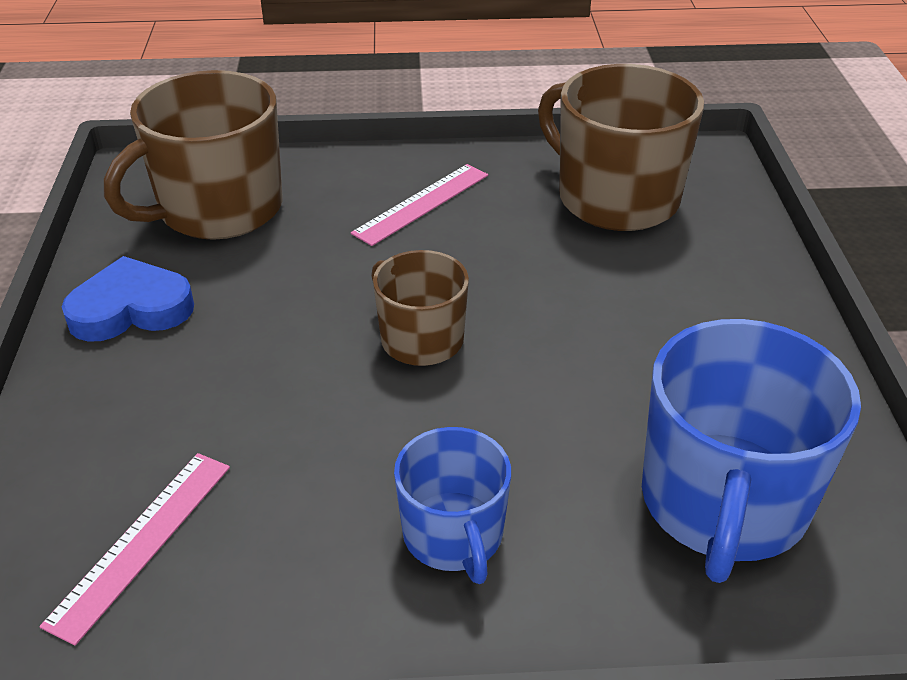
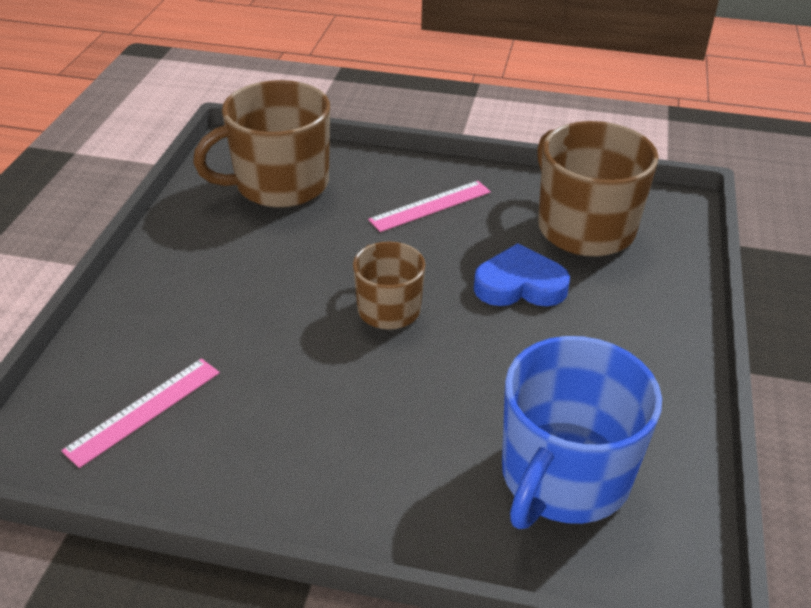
camera: 15 degrees right, 0 degrees up
(131, 309) = (193, 247): blue heart -> blue heart (520, 285)
(453, 535) = (354, 454): blue mug -> none

